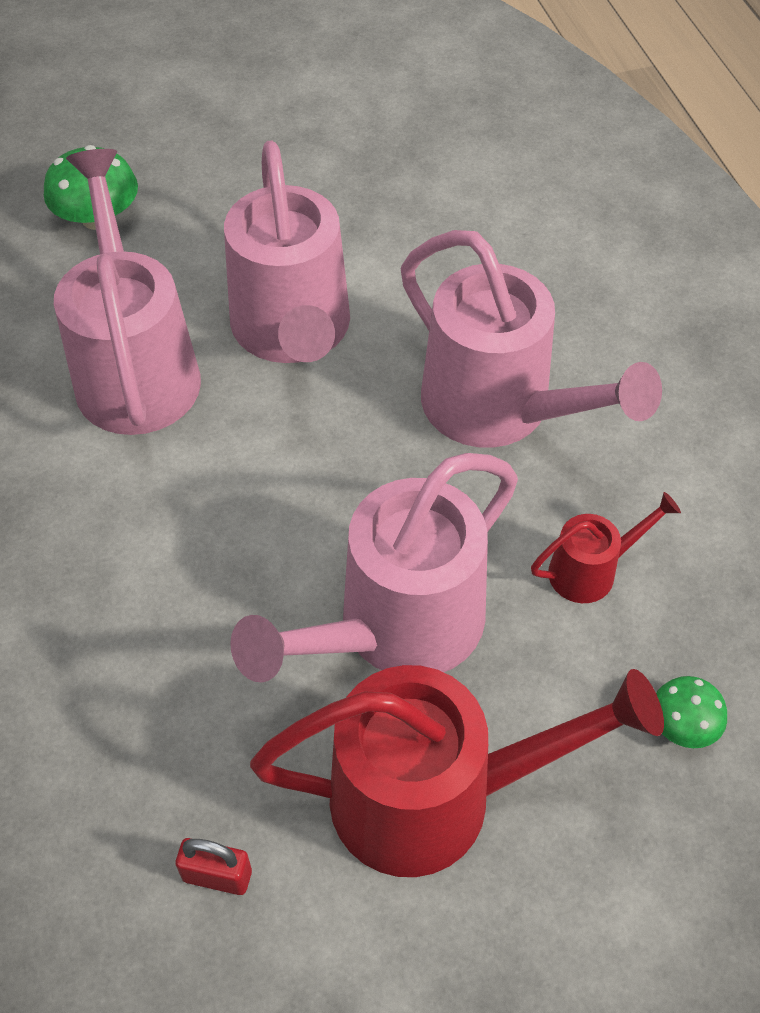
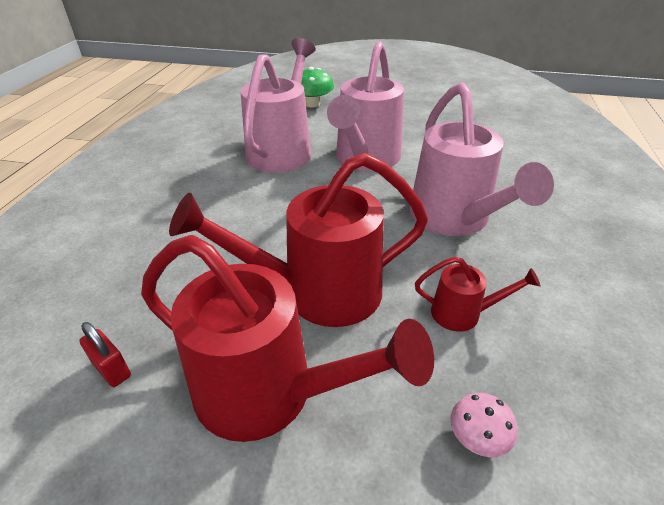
camera: 30 degrees right, 15 degrees down
(395, 629) = (317, 293): pink watering can -> red watering can
(683, 725) = (478, 437): green mushroom -> pink mushroom

